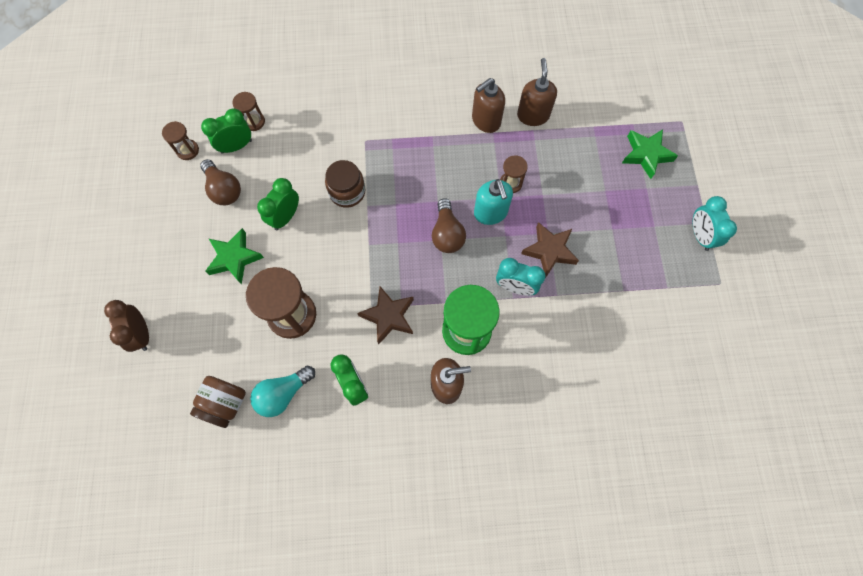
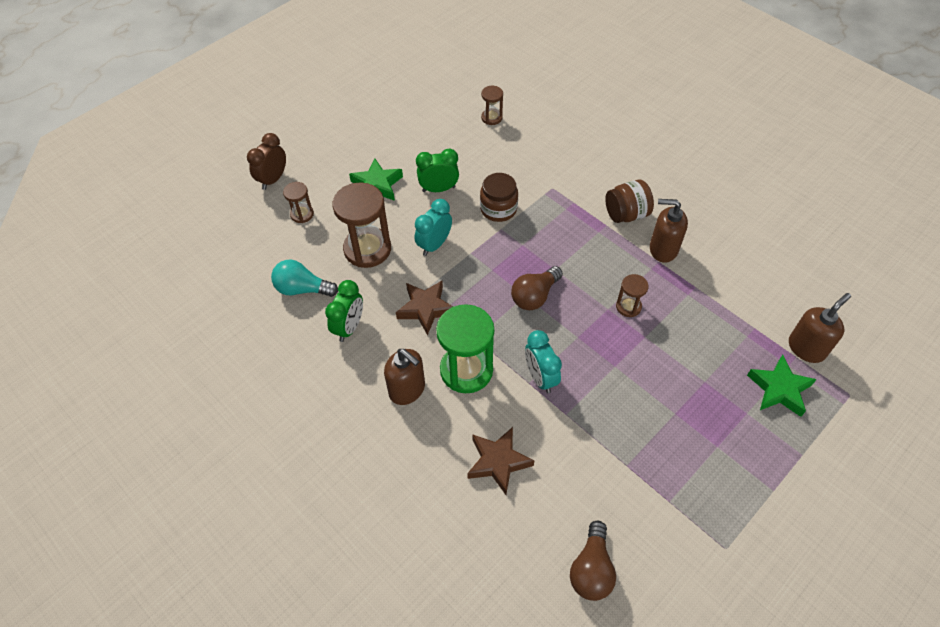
camera: 50 degrees right, 15 degrees down
(187, 150) = (429, 102): brown hourglass -> brown hourglass (302, 214)
(224, 189) = (422, 141): brown light bulb -> brown light bulb (591, 569)
(225, 404) = (264, 261): brown jar -> brown jar (626, 214)
(236, 146) = (462, 123): green clock -> none
(490, 213) = (586, 312): turquoise soap dispenser -> none
(533, 115) = (709, 277): brown soap dispenser -> brown soap dispenser (806, 348)
(549, 251) = (600, 379): brown star -> brown star (498, 462)
(700, 235) = (753, 494): turquoise clock -> turquoise clock (434, 245)

